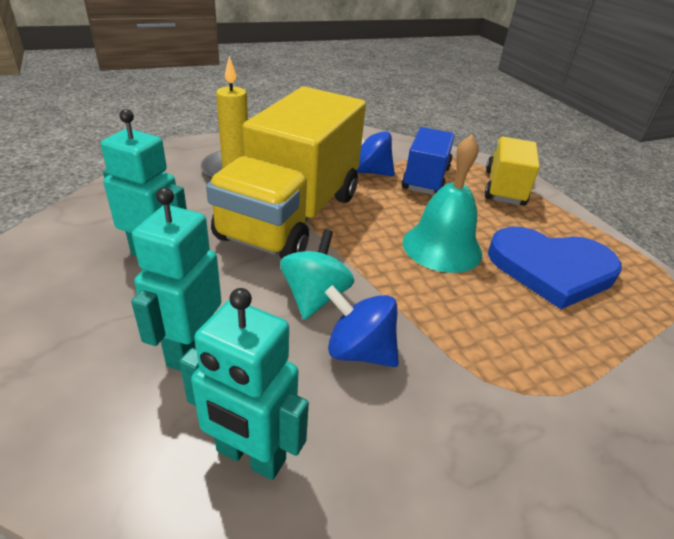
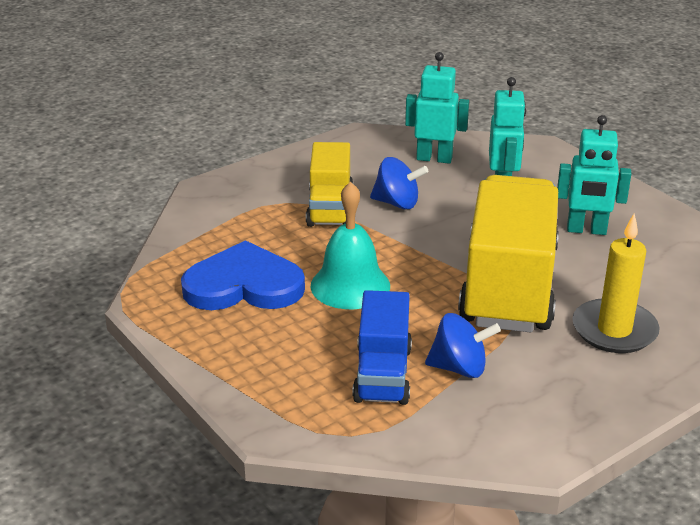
camera: 170 degrees right, 5 degrees down
(315, 297) = (444, 226): turquoise spinning top -> none
(504, 188) = (276, 383): yellow truck -> yellow truck (330, 208)

